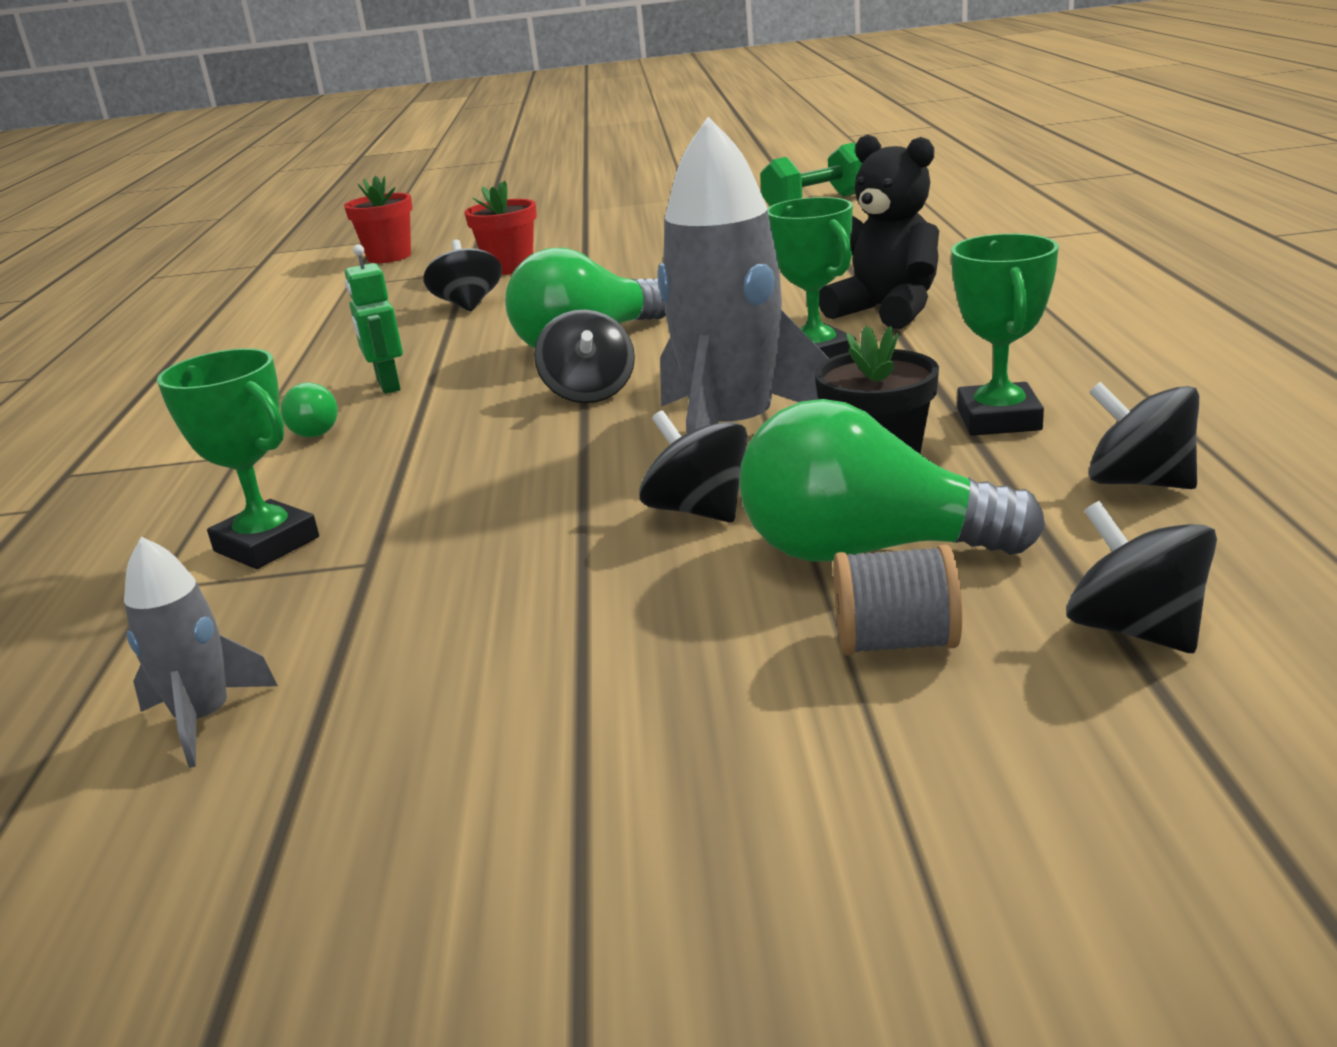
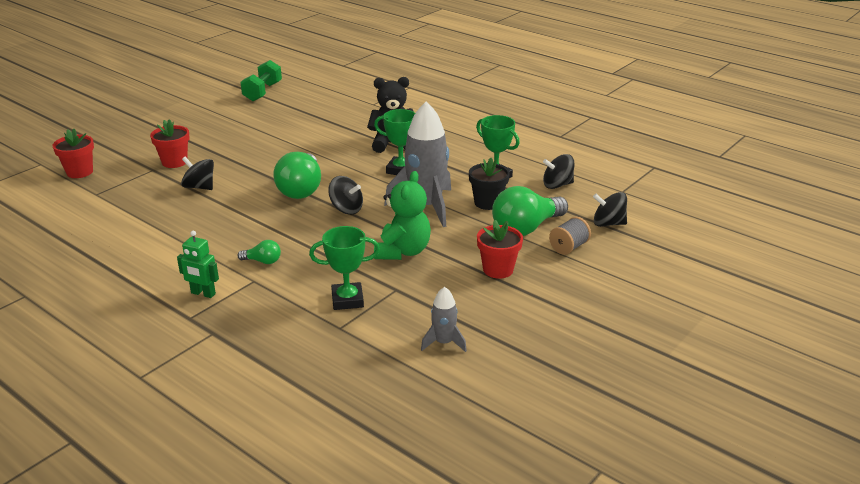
camera: 50 degrees left, 5 degrees up
(388, 385) = (251, 233): green robot -> green robot (203, 293)
(525, 497) = (403, 251): none -> green teddy bear
(621, 616) = (498, 270): none -> red flower pot
(698, 510) = (463, 235): black spinning top -> none

